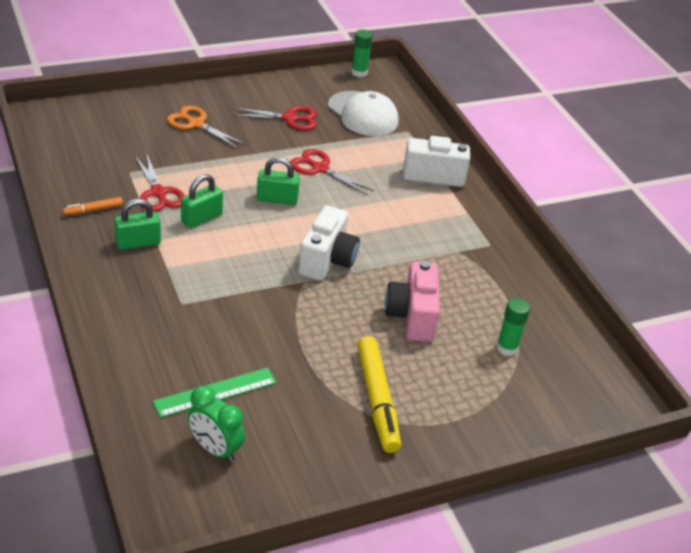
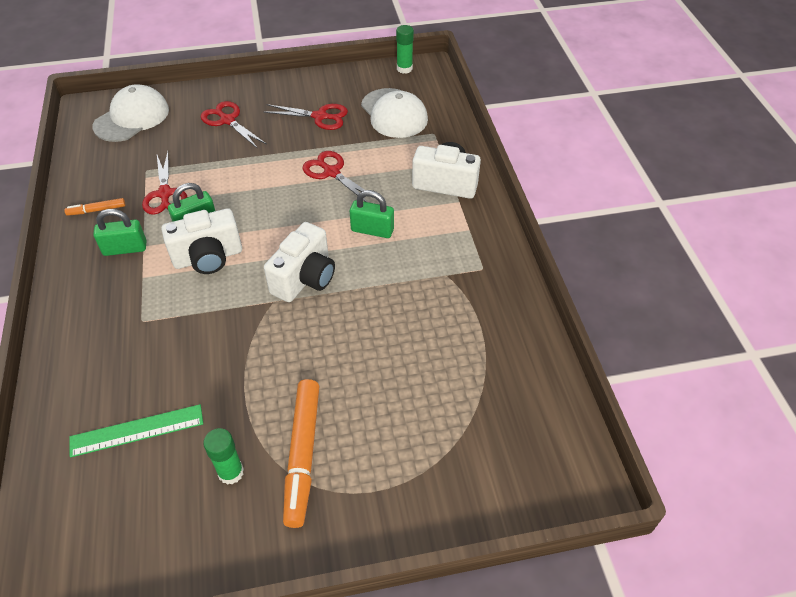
camera: 15 degrees right, 10 degrees up
(93, 123) = (132, 118): none -> white cap
(196, 124) = (227, 120): orange scissors -> red scissors
(215, 449) = (111, 503): green clock -> none
(226, 247) = (208, 257): none -> white camera
(277, 199) = (277, 205): green padlock -> green padlock (372, 230)
(377, 400) = (302, 455): yellow marker -> orange marker
(412, 316) = (372, 352): pink camera -> none
(507, 348) = (465, 398): green glue stick -> green glue stick (231, 472)

